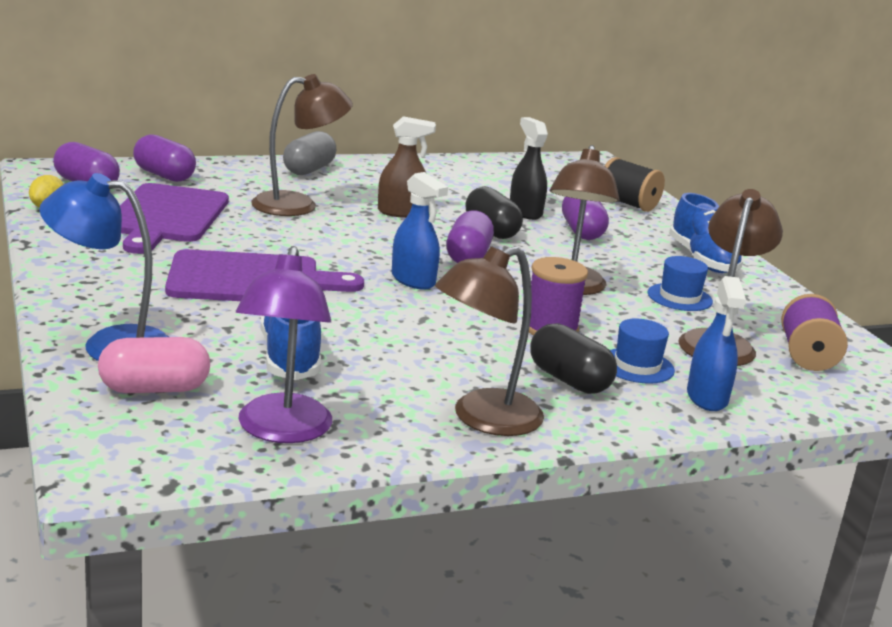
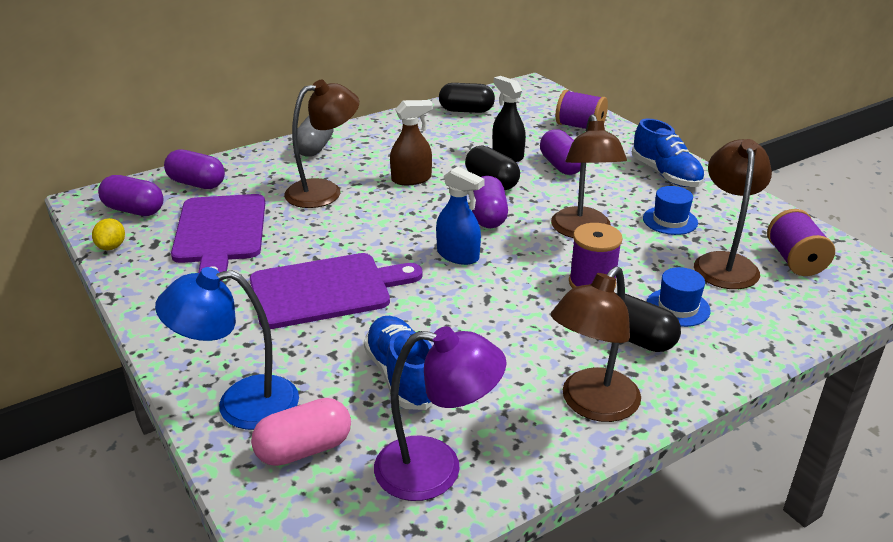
camera: 10 degrees left, 10 degrees up
(282, 431) = (436, 469): purple lamp -> purple lamp turned 75 degrees counterclockwise
(502, 169) = (466, 111): none -> black capsule
(628, 204) = (580, 126): black spool -> purple spool
(707, 397) = (747, 329): blue spray bottle -> none

